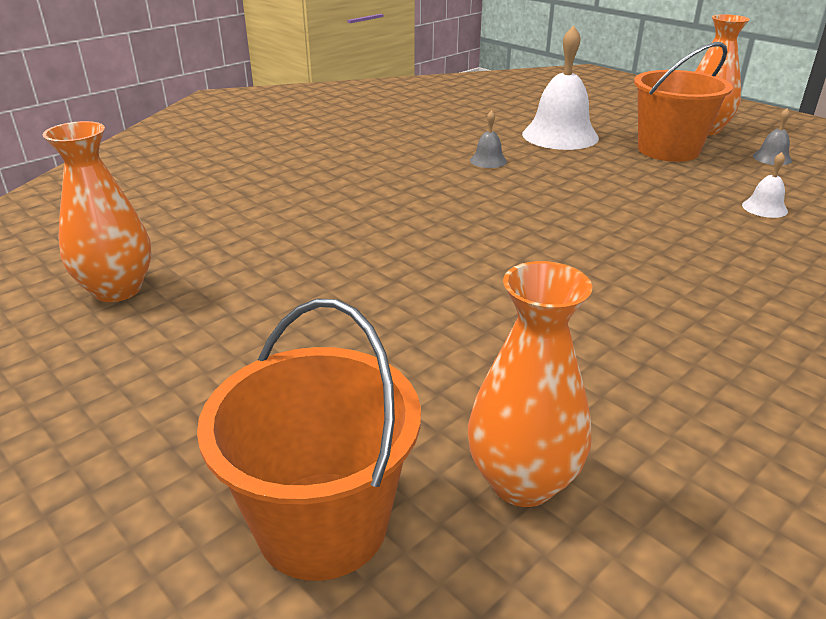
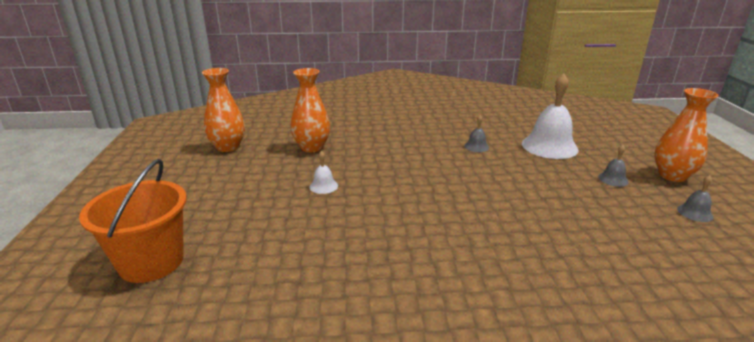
camera: 40 degrees right, 5 degrees down
(522, 481) = (230, 291): orange vase -> orange vase (312, 147)
(668, 150) = (613, 179): orange bucket -> grey bell
(764, 208) = (615, 240): white bell -> white bell (323, 186)

